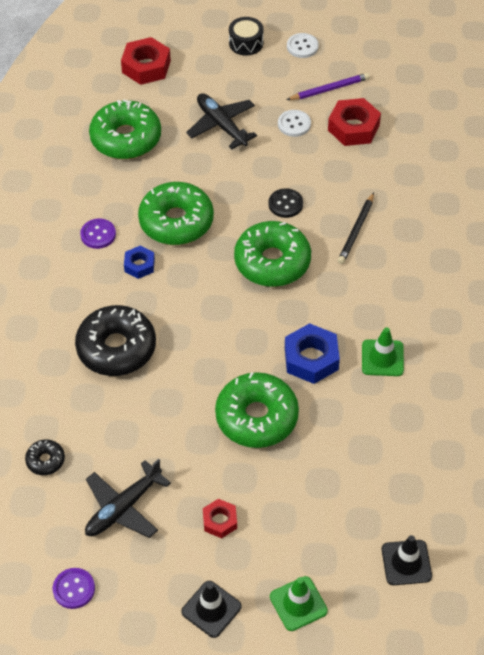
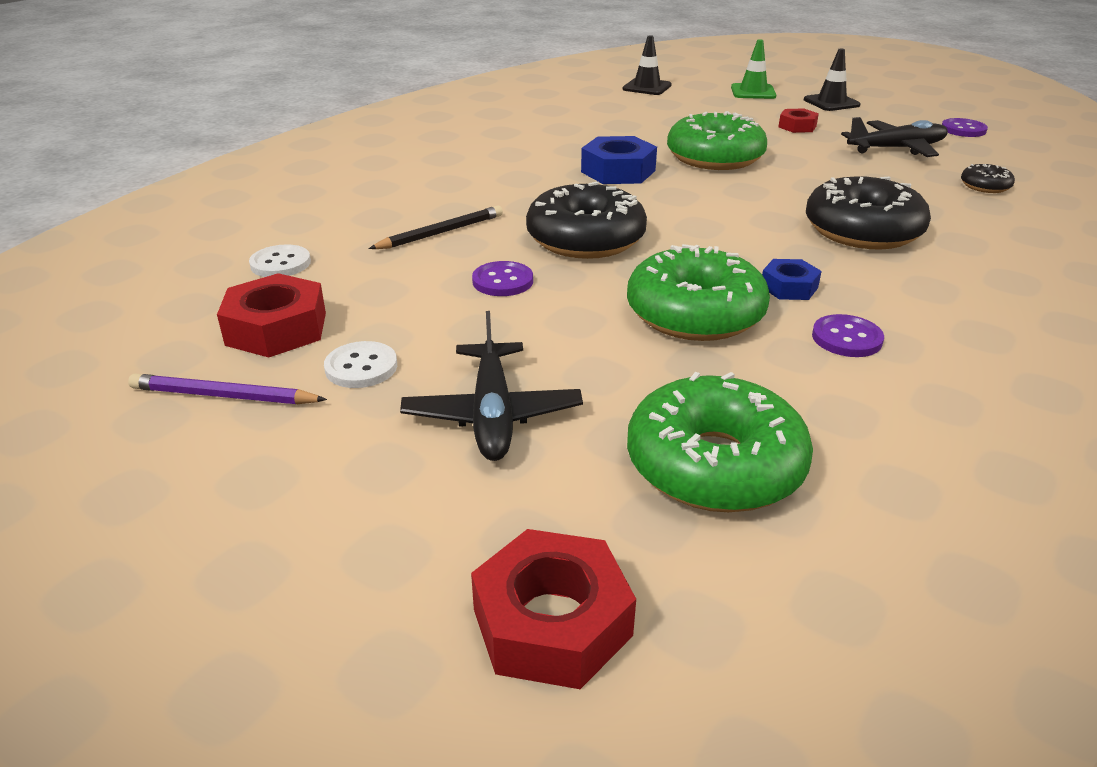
camera: 150 degrees left, 20 degrees down
(246, 43) = (244, 568): black drum -> none
(272, 262) = (585, 239): green donut -> black donut
(285, 204) = (502, 281): black button -> purple button
(302, 46) = (144, 499): white button -> white button (280, 263)
(382, 358) = (541, 155): green traffic cone -> none

